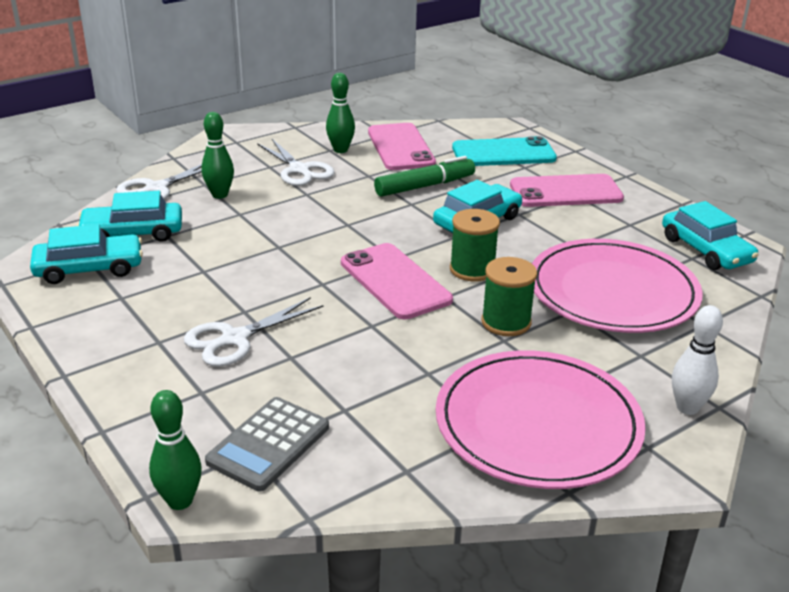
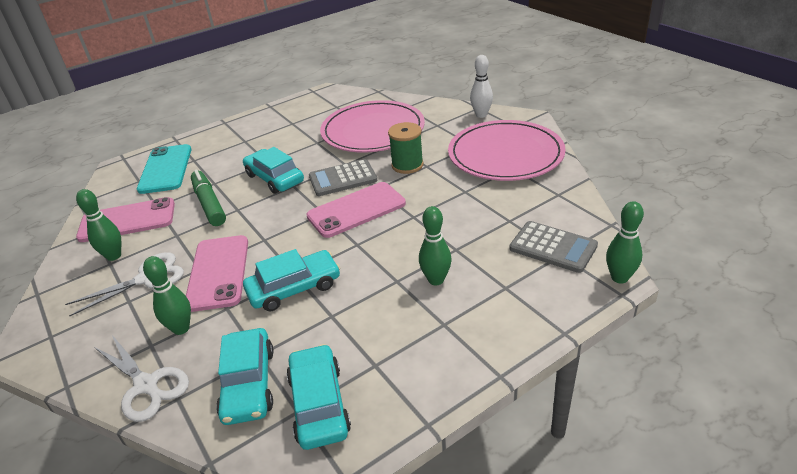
camera: 85 degrees left, 5 degrees up
(235, 339) = (436, 280): white scissors -> green bowling pin
(472, 269) = (343, 179): green spool -> grey calculator
(565, 192) = (240, 144): pink phone -> pink phone (218, 272)
(705, 250) = (328, 102): turquoise car -> turquoise car (294, 288)

